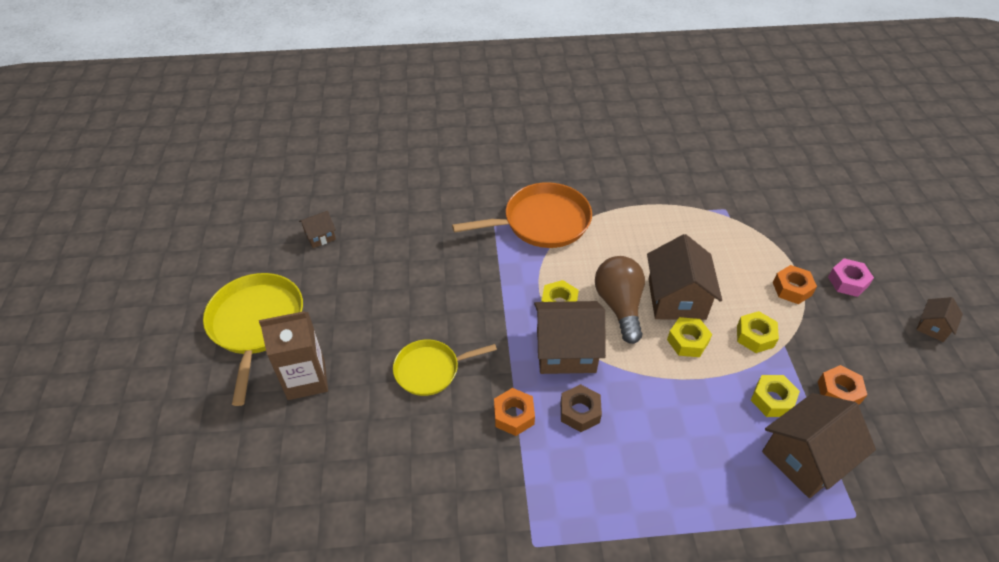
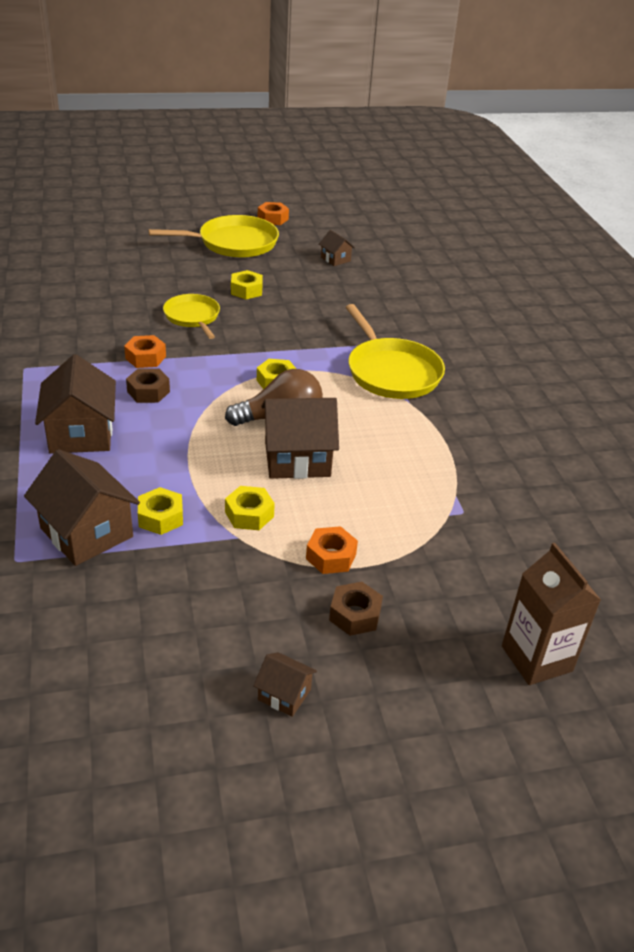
camera: 80 degrees right, 10 degrees down
(306, 379) = (182, 266): brown carton -> brown carton (536, 658)
(542, 222) = (391, 372): orange pan -> yellow pan
(566, 350) = (218, 385): brown house -> brown house (81, 434)
(687, 341) = (237, 462): yellow nut -> yellow nut (246, 290)
(838, 392) = (171, 574): orange nut -> orange nut (273, 219)
(847, 282) = (355, 615): pink nut -> brown nut

